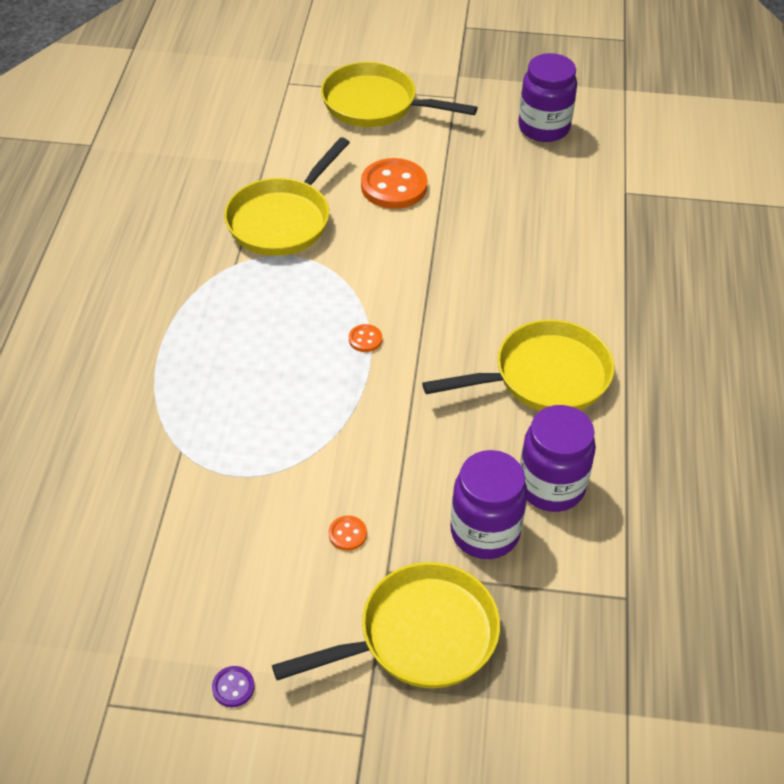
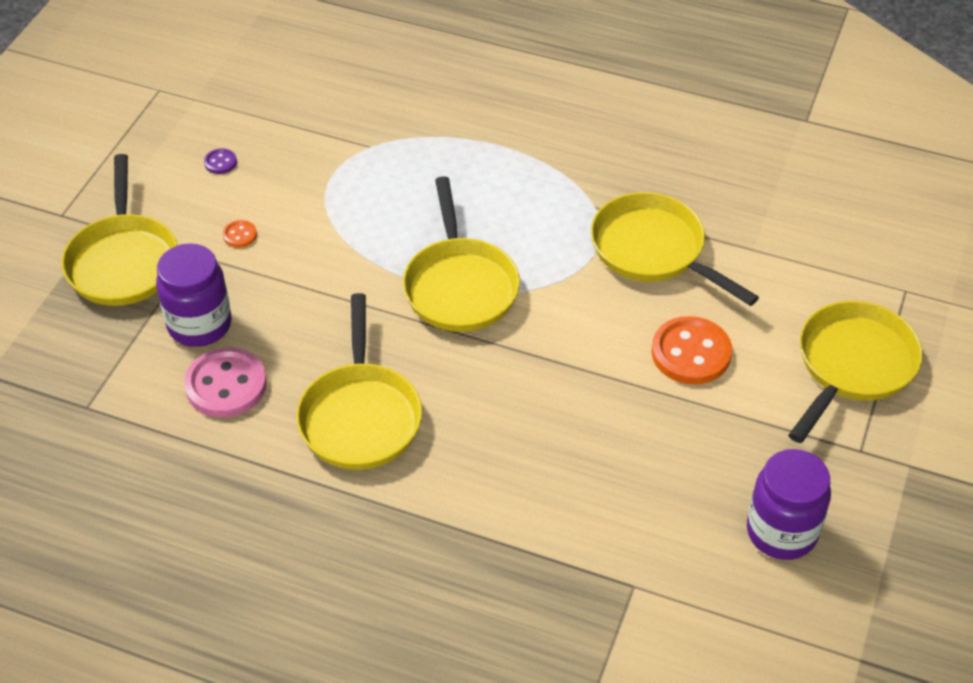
camera: 105 degrees right, 0 degrees up
(233, 687) = (137, 152): purple button -> purple button (220, 162)
(365, 339) = (459, 286): orange button -> yellow pan
(551, 486) = (226, 385): purple jar -> pink button

